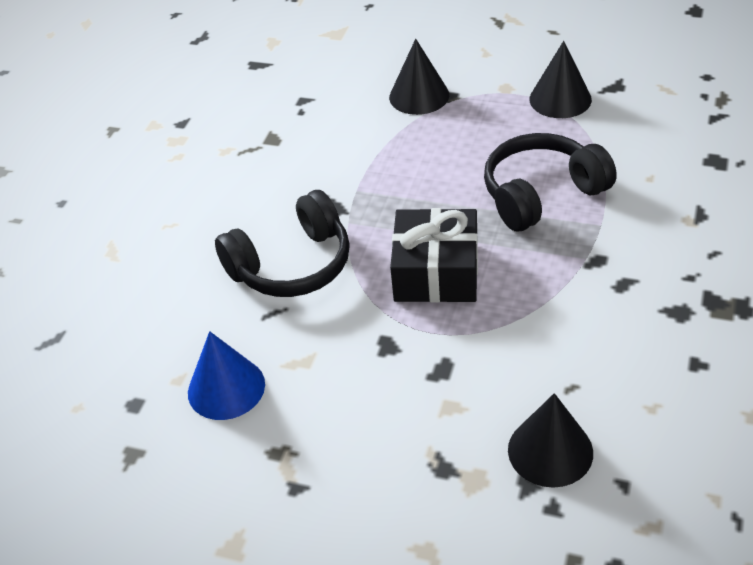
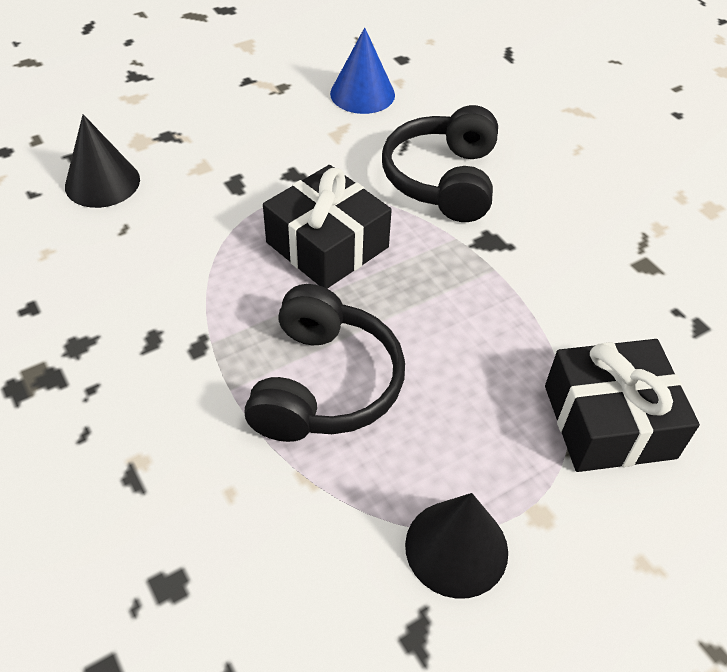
camera: 125 degrees right, 5 degrees up
(419, 96) = (609, 421): black cone -> black gift

